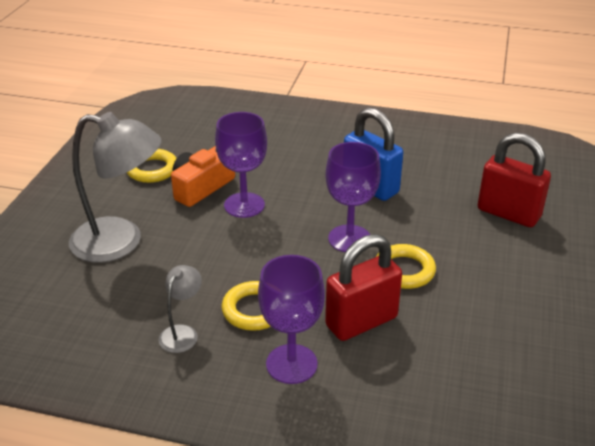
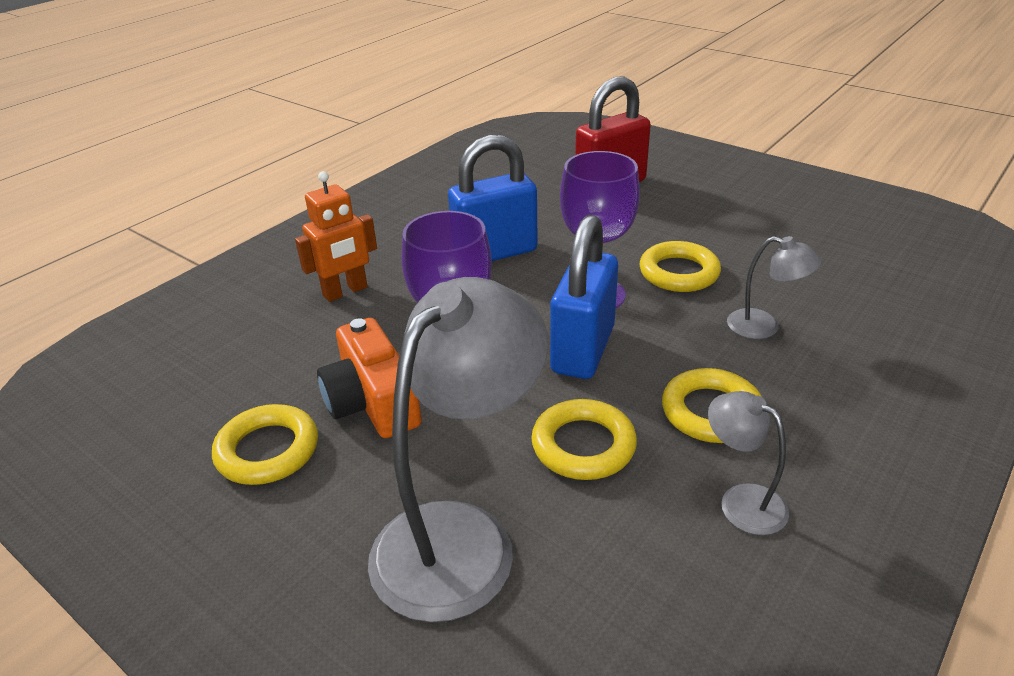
camera: 65 degrees left, 0 degrees up
(201, 266) = (583, 445): none -> yellow ring
(286, 247) = (583, 350): none -> blue padlock
(289, 147) = (345, 292): none -> orange robot
(291, 364) = (833, 403): purple goblet -> none
(361, 322) = (764, 327): red padlock -> grey lamp

